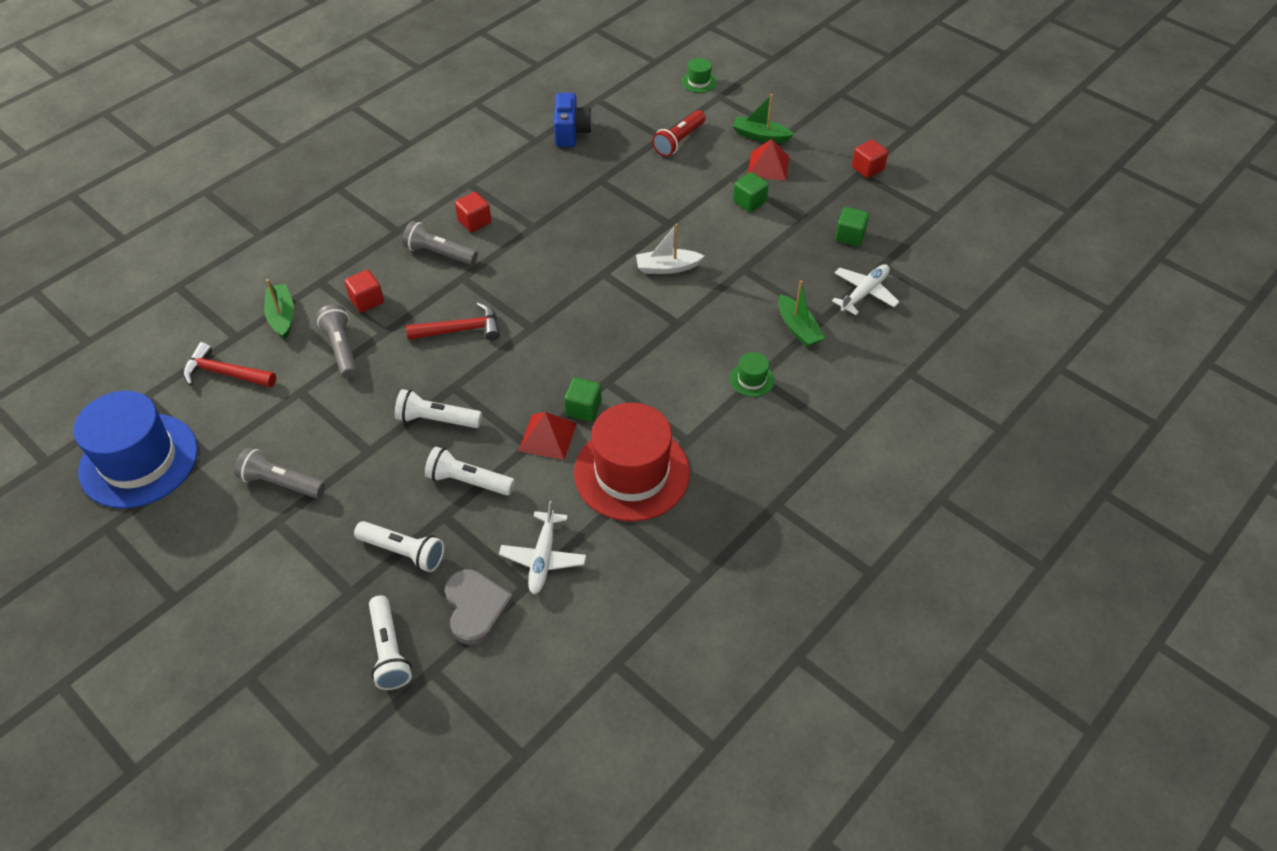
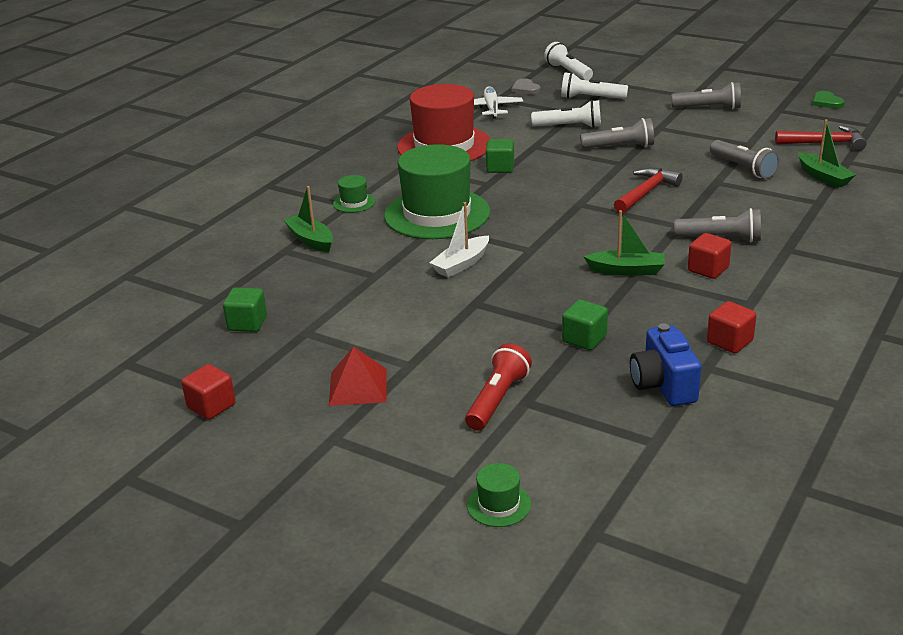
camera: 170 degrees right, 20 degrees down
(139, 460) = (826, 102): blue hat -> green heart
(367, 301) = (756, 197): red cube -> red cube (729, 341)
(437, 419) = (619, 147): white flashlight -> grey flashlight
(460, 330) = (646, 193): red hammer -> red hammer turned 150 degrees clockwise
(475, 607) = (525, 89): grey heart -> grey heart, size x0.62
(547, 437) = (522, 151): red pyramid -> none
(667, 267) = (461, 264): white boat -> white boat turned 150 degrees clockwise
(672, 342) = (437, 214): none -> green hat
(749, 202) = (378, 339): green cube -> green cube (584, 339)
(760, 136) = (375, 427): green boat -> green boat (626, 270)
(864, 293) = (237, 275): white plane -> none

